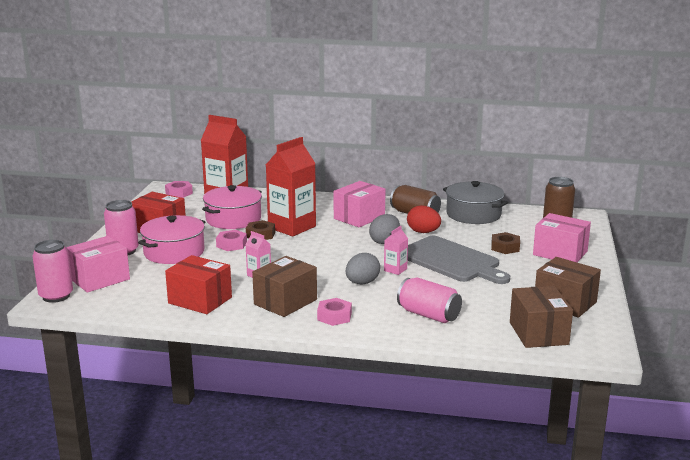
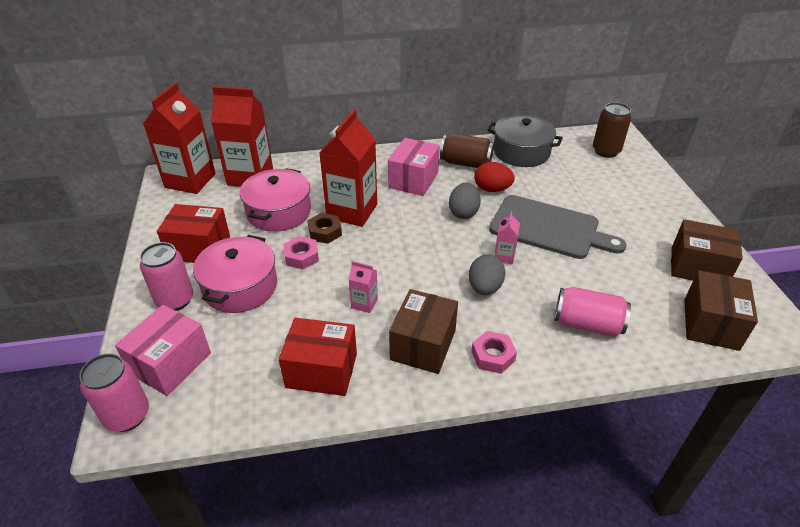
camera: 20 degrees left, 20 degrees up
(179, 193) = (190, 180): pink nut -> red carton
(505, 247) = (584, 195): brown nut -> none
(538, 333) = (710, 324): brown box -> brown box turned 45 degrees clockwise
(560, 253) = (639, 192): pink box -> none

